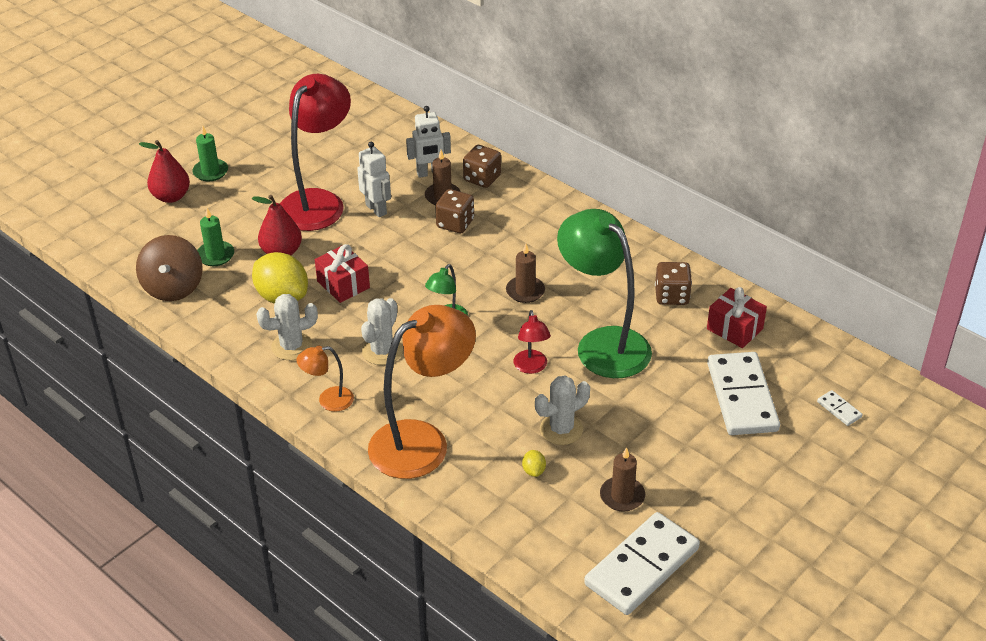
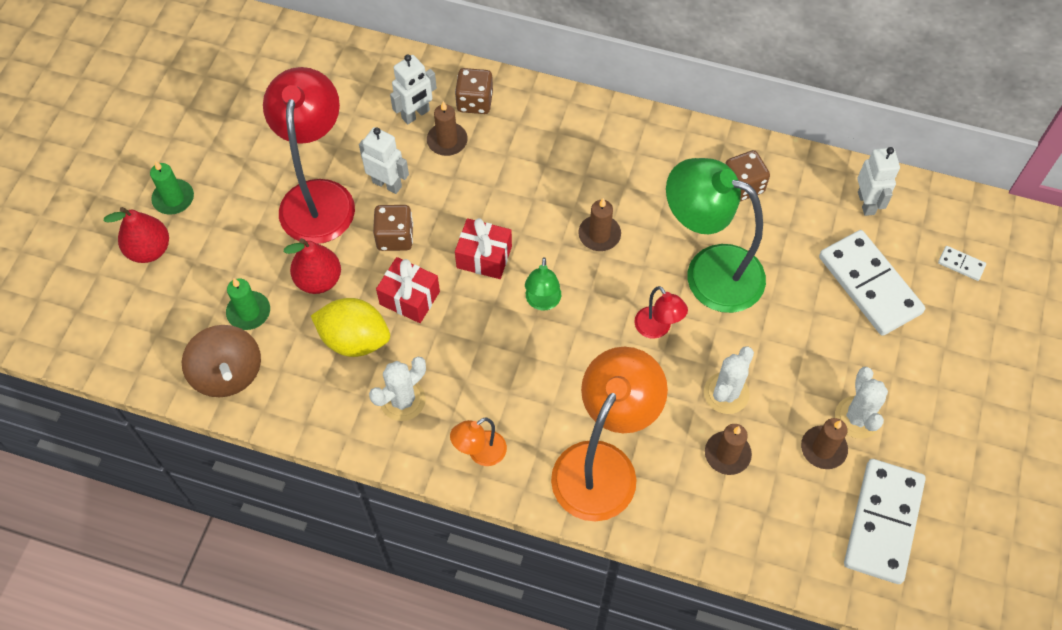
camera: 25 degrees left, 20 degrees up
(382, 351) = (499, 368): white cactus -> white cactus (857, 417)
(455, 223) = (480, 173): brown dice -> brown dice (395, 237)
(533, 471) = (727, 454): yellow lemon -> brown candle
(734, 329) = (821, 204): red gift -> red gift (484, 257)
(777, 340) = (866, 203): none -> white robot

